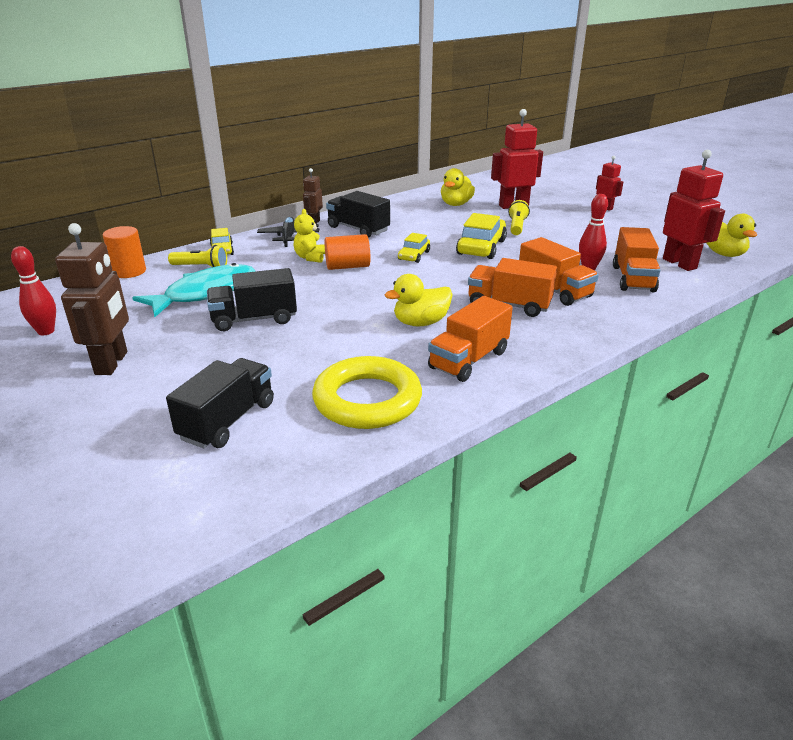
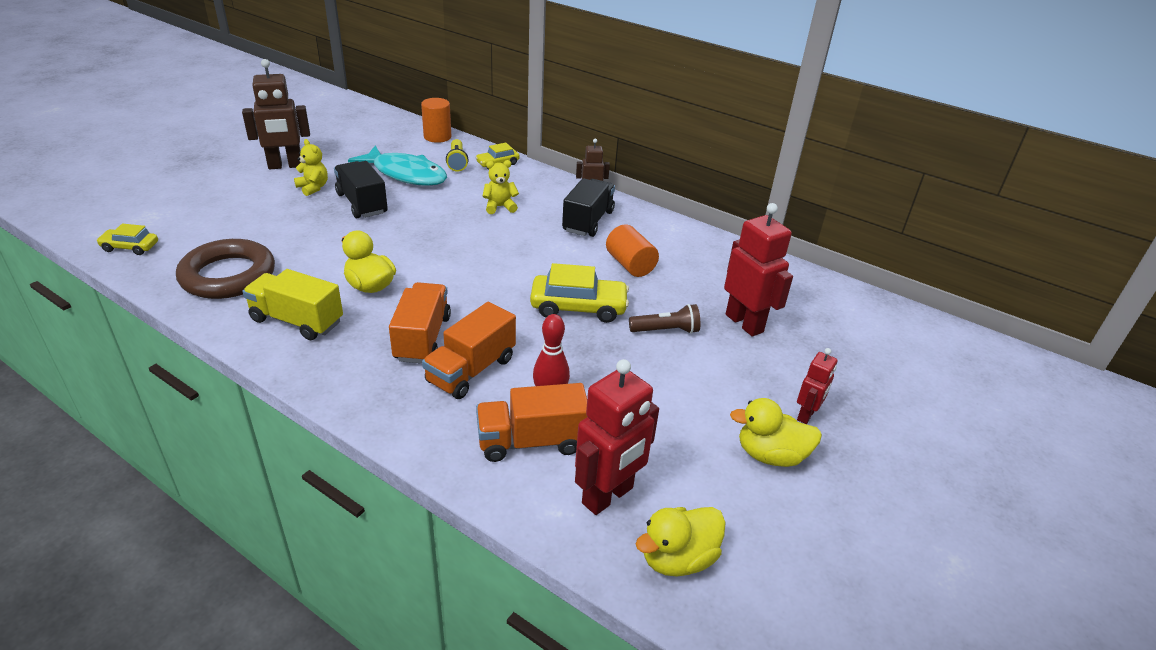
camera: 70 degrees right, 5 degrees up
(46, 331) = (330, 134): red bowling pin -> none
(192, 346) = (313, 188): none -> yellow teddy bear
(227, 421) = (204, 223): black truck -> none
(288, 237) = (545, 188): black plane -> none
(347, 266) = (486, 229): orange cylinder -> orange cylinder (630, 265)
(367, 400) = (228, 275): yellow ring -> brown ring
(414, 256) = (531, 264): yellow car -> yellow car (130, 247)
(456, 204) = (715, 276): yellow duck -> yellow duck (770, 455)
(468, 360) = (297, 321): orange truck -> yellow truck
(517, 226) = (666, 330): yellow flashlight -> brown flashlight

